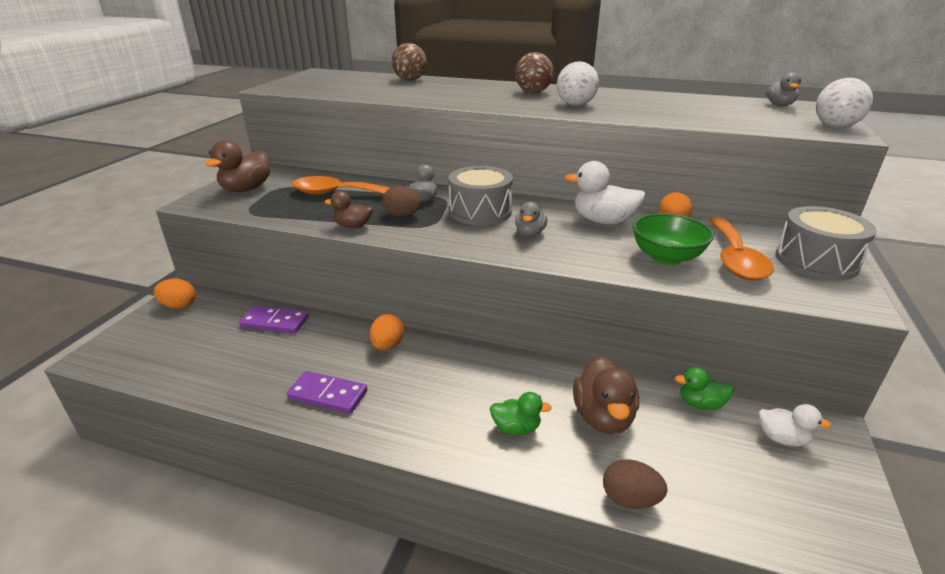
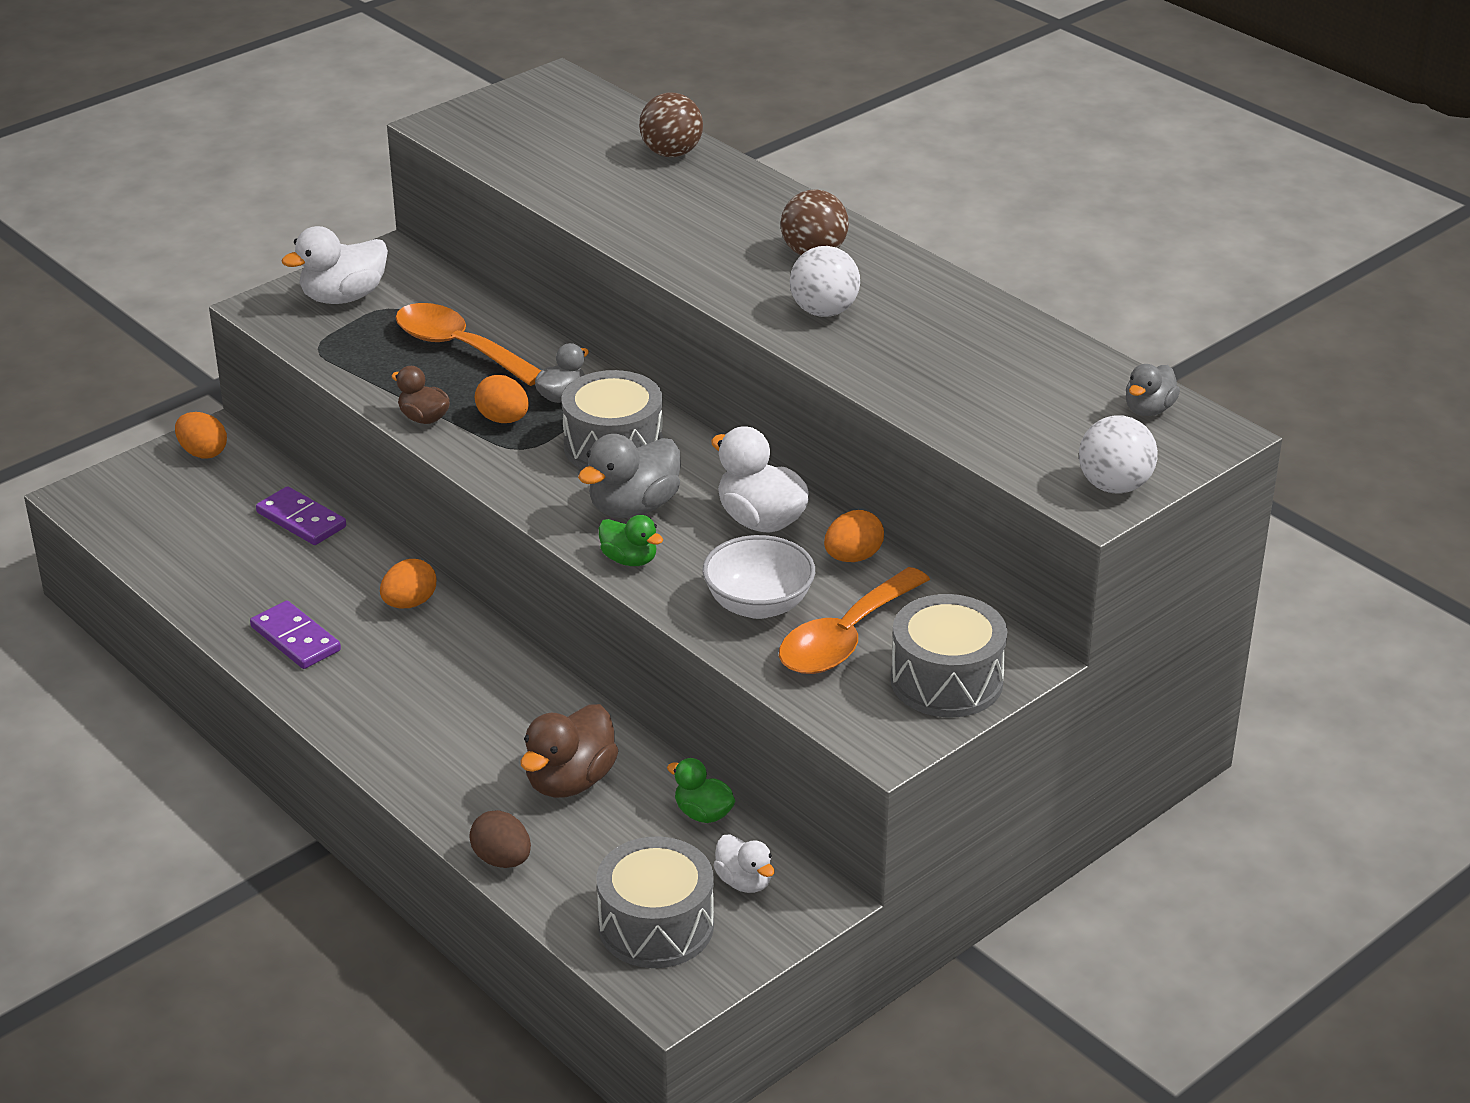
camera: 30 degrees right, 5 degrees up
(246, 189) = (343, 297): brown duck -> white duck
(402, 215) = (503, 419): brown egg -> orange egg
(516, 428) = (462, 753): green duck -> green duck (629, 559)
(530, 233) = (633, 507): grey duck -> grey duck, size x1.67
(666, 257) = (758, 605): green bowl -> white bowl
(784, 500) = (656, 926): none -> grey drum

